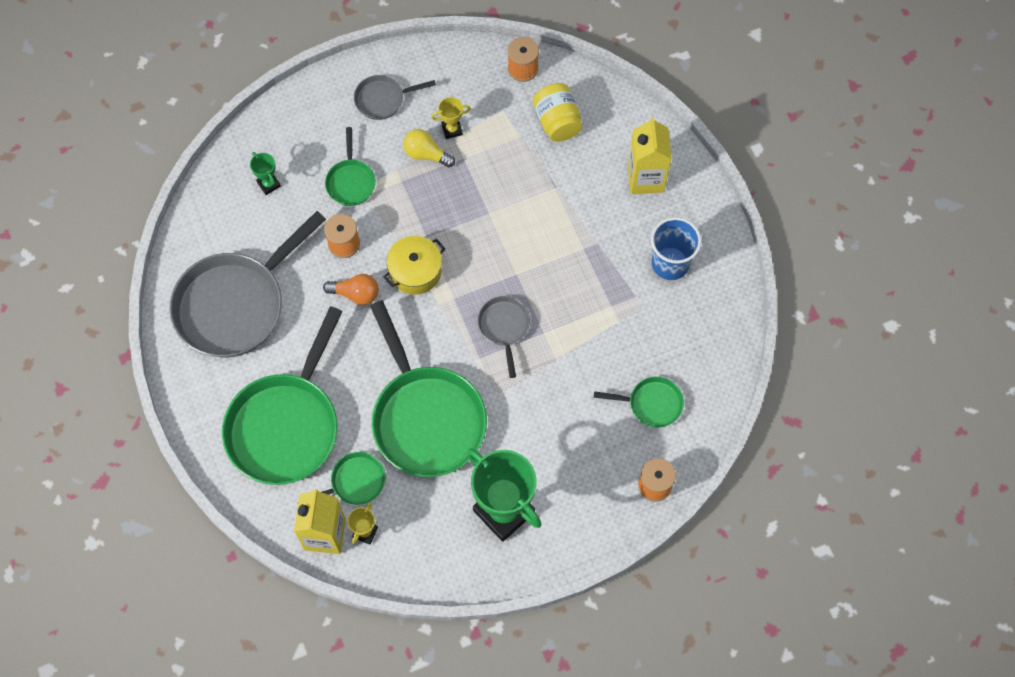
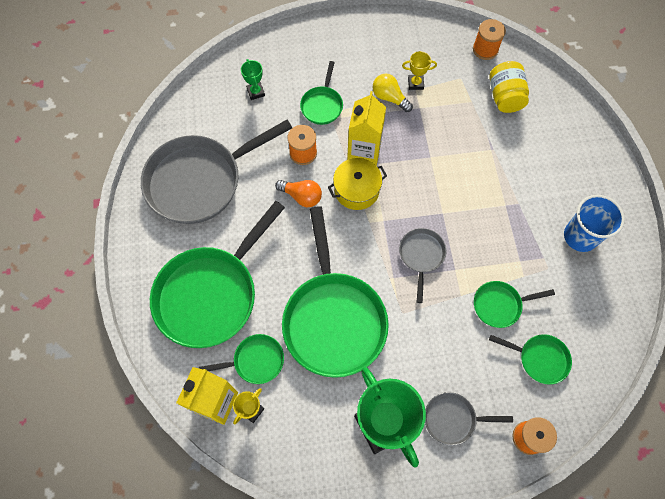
camera: 15 degrees right, 0 degrees up
(383, 99) = (365, 48): grey pan -> grey pan (453, 419)
(599, 359) = (500, 305): none -> green pan
(645, 178) = (571, 159): yellow carton -> yellow carton (364, 152)

